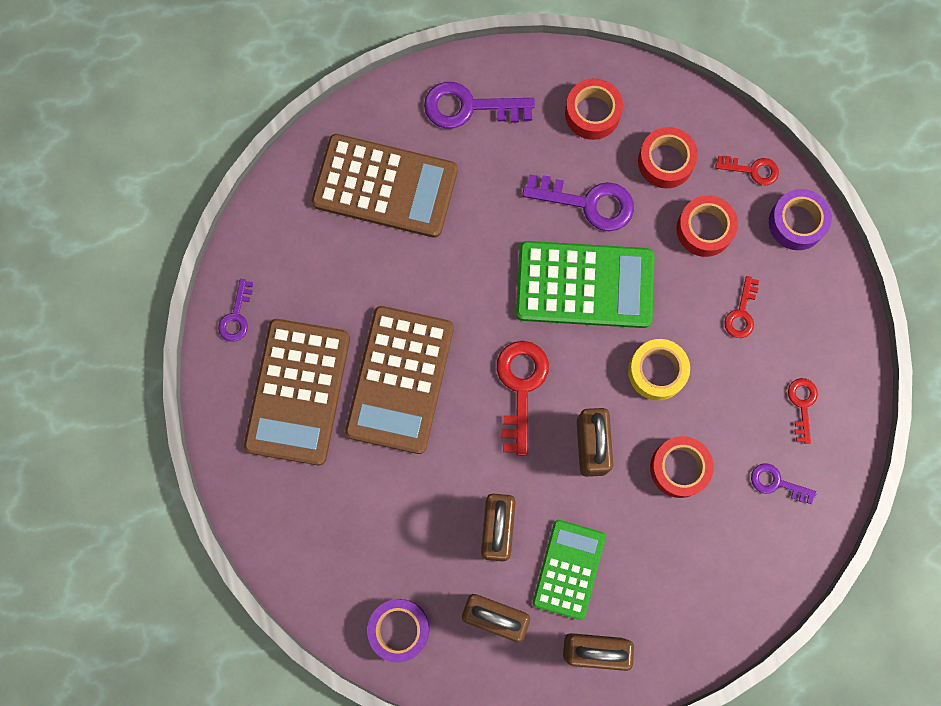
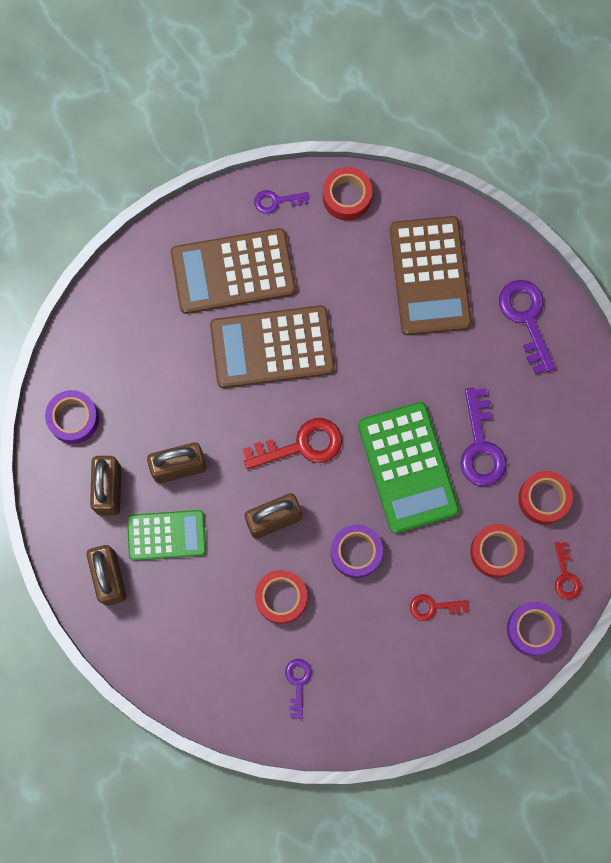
camera: 70 degrees right, 0 degrees up
(592, 113) = (562, 422): red tape -> red tape (347, 197)
(657, 371) = (356, 552): yellow tape -> purple tape
(802, 405) = (372, 684): red key -> none

